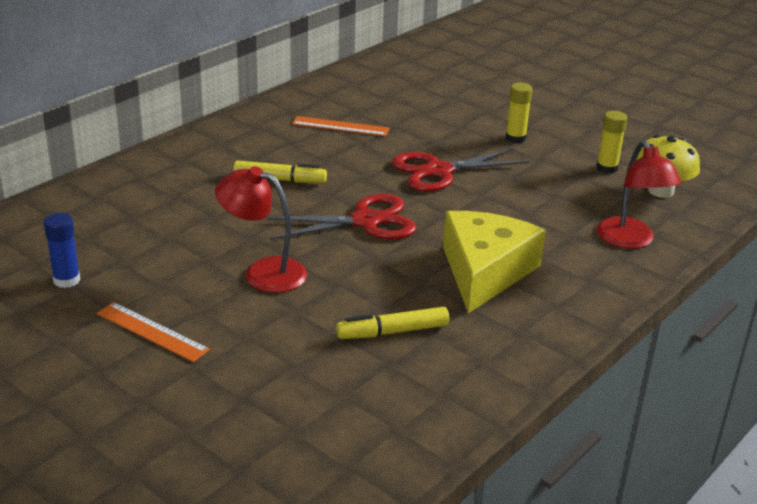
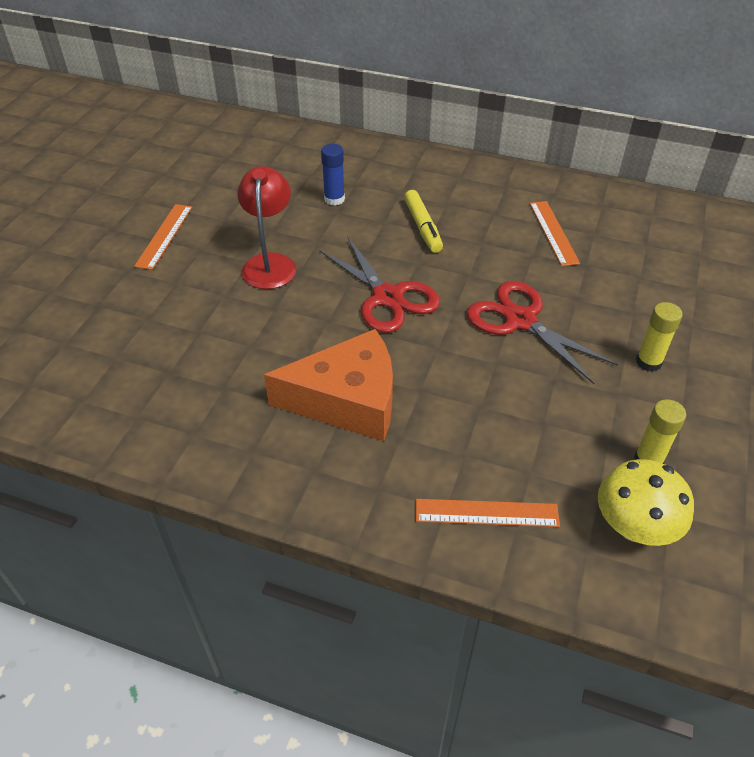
camera: 70 degrees right, 15 degrees up
(66, 280) = (211, 178): blue glue stick -> blue glue stick (334, 199)
(392, 332) = (217, 362): yellow marker -> none
(484, 271) = (348, 400): yellow cheese -> orange cheese
(630, 240) = (486, 513): red lamp -> orange ruler

